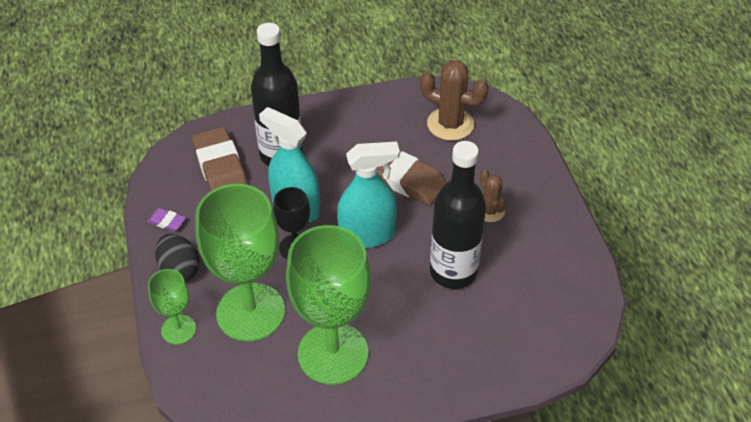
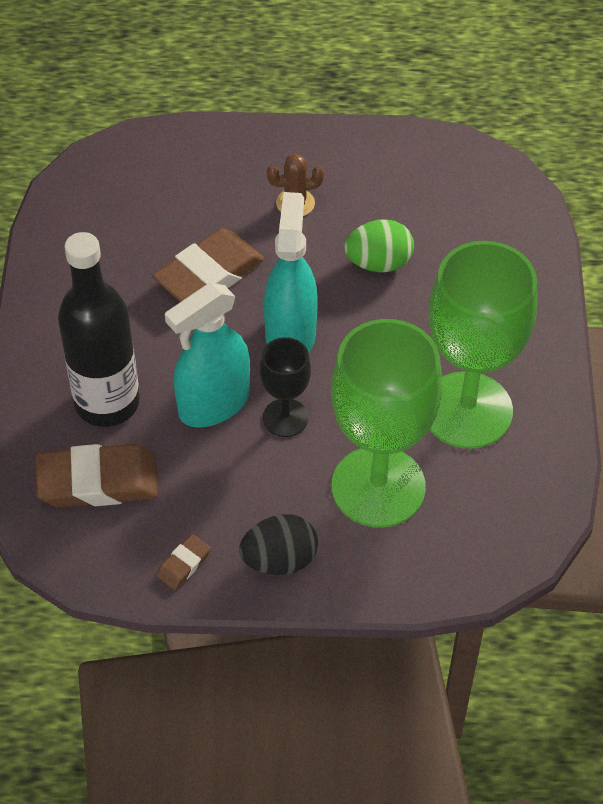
camera: 75 degrees left, 5 degrees up
(167, 222) = (183, 564): purple eraser -> brown eraser
(178, 329) = (383, 574): green goblet -> none
(450, 124) = (128, 202): brown cactus -> none
(453, 272) = (378, 263): black bottle -> green egg

